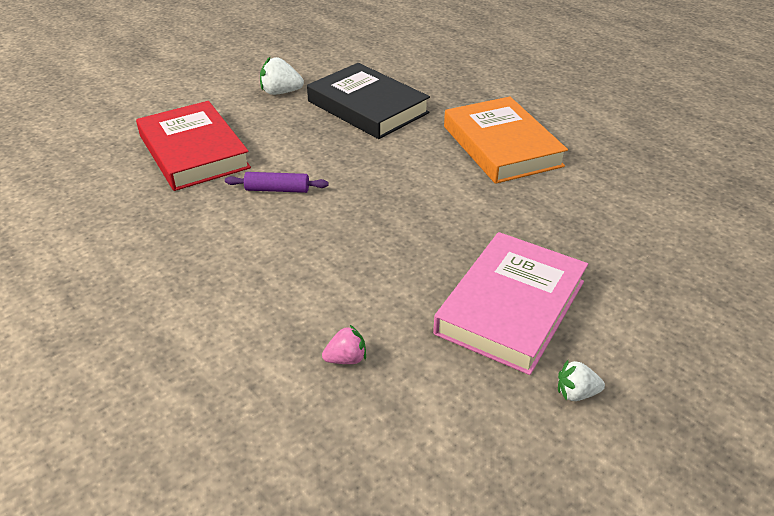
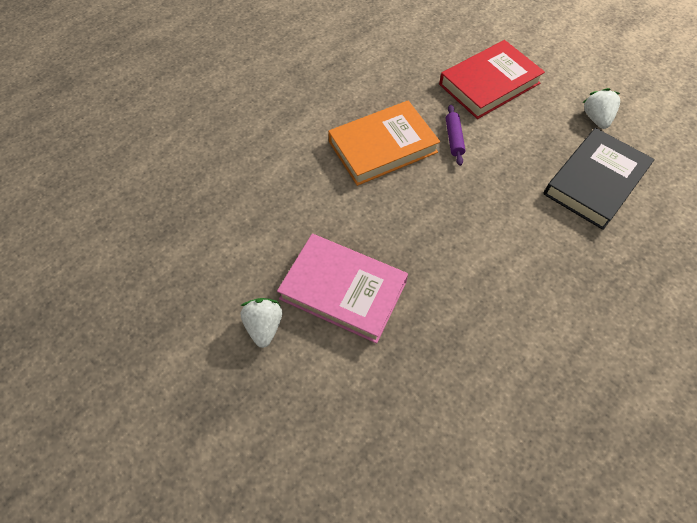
camera: 85 degrees right, 20 degrees up
(346, 359) = (289, 198): pink strawberry -> none
(502, 146) = (562, 291): orange book -> orange book (383, 147)
(576, 393) = (264, 326): white strawberry -> white strawberry, size x1.54

